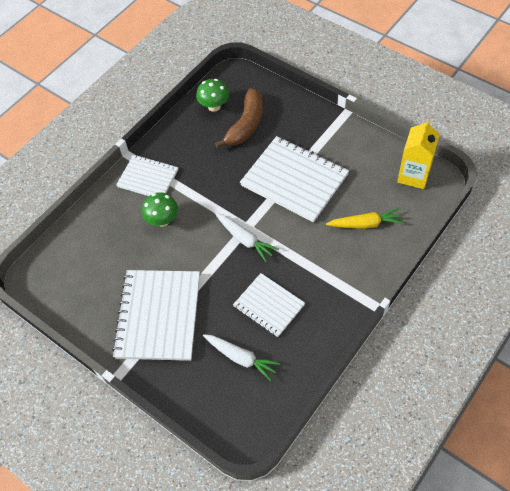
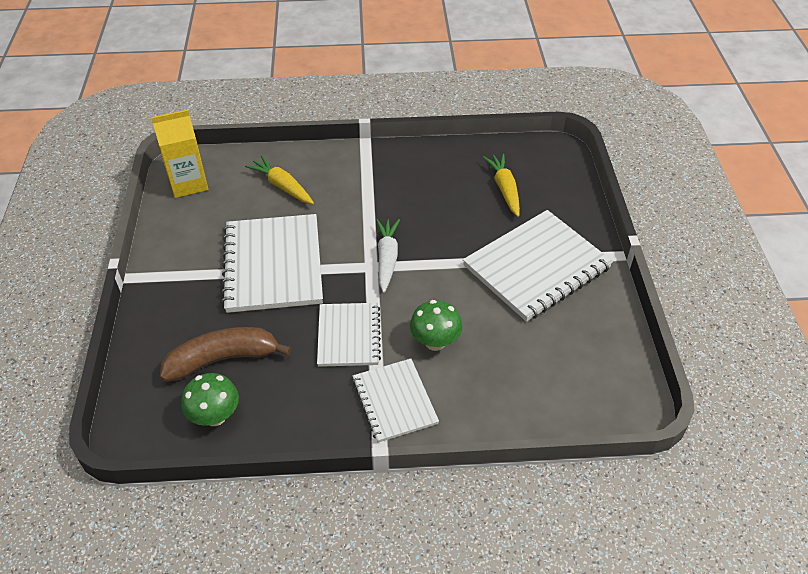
camera: 135 degrees left, 10 degrees down
(241, 358) = (504, 189): white carrot -> yellow carrot
(269, 305) = (437, 200): white notebook -> white notebook (348, 336)

